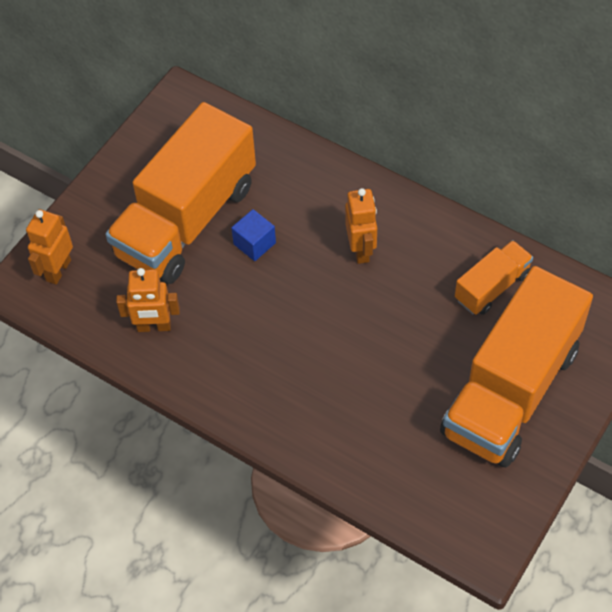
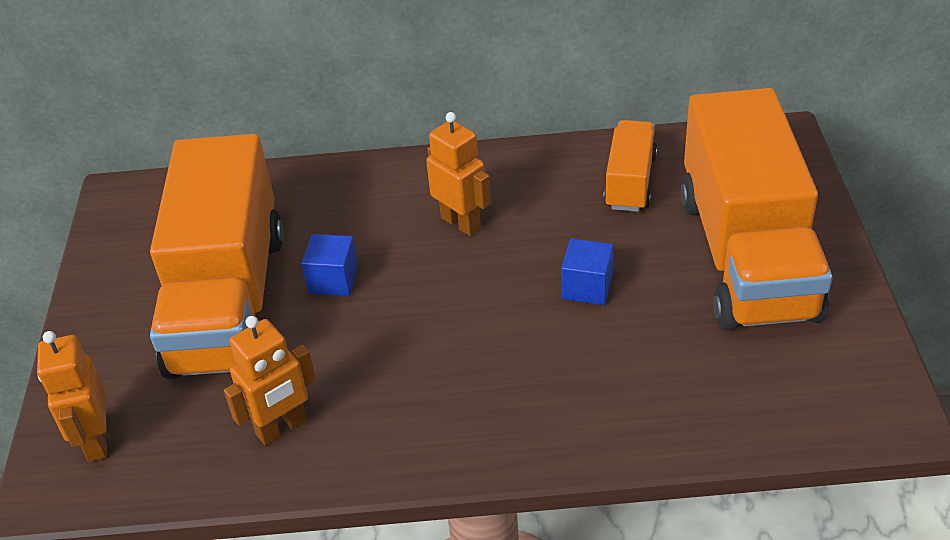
camera: 35 degrees left, 15 degrees down
(394, 347) = (587, 287): none -> blue cube

